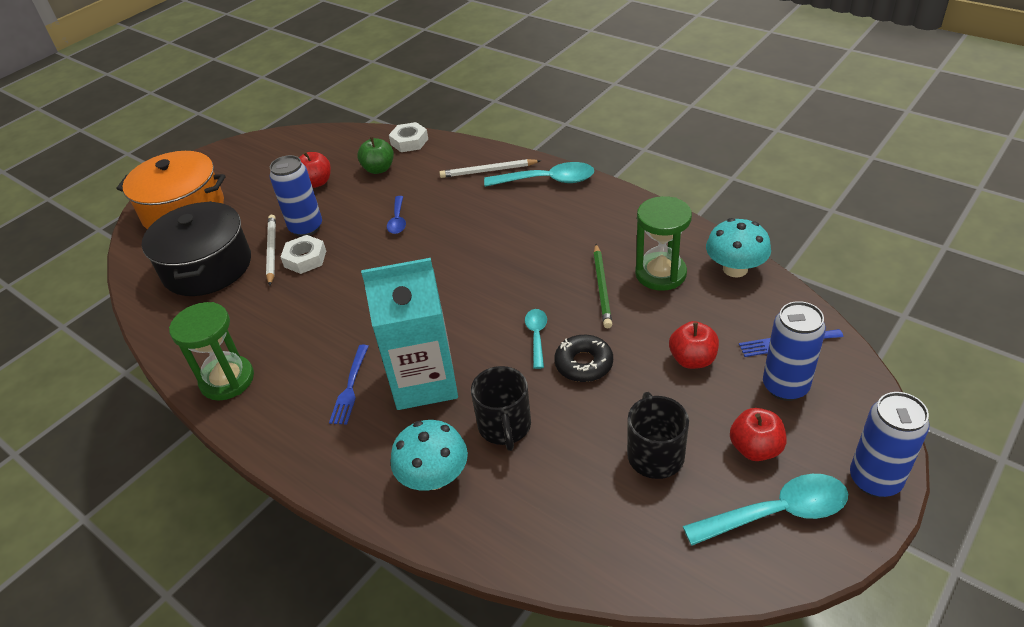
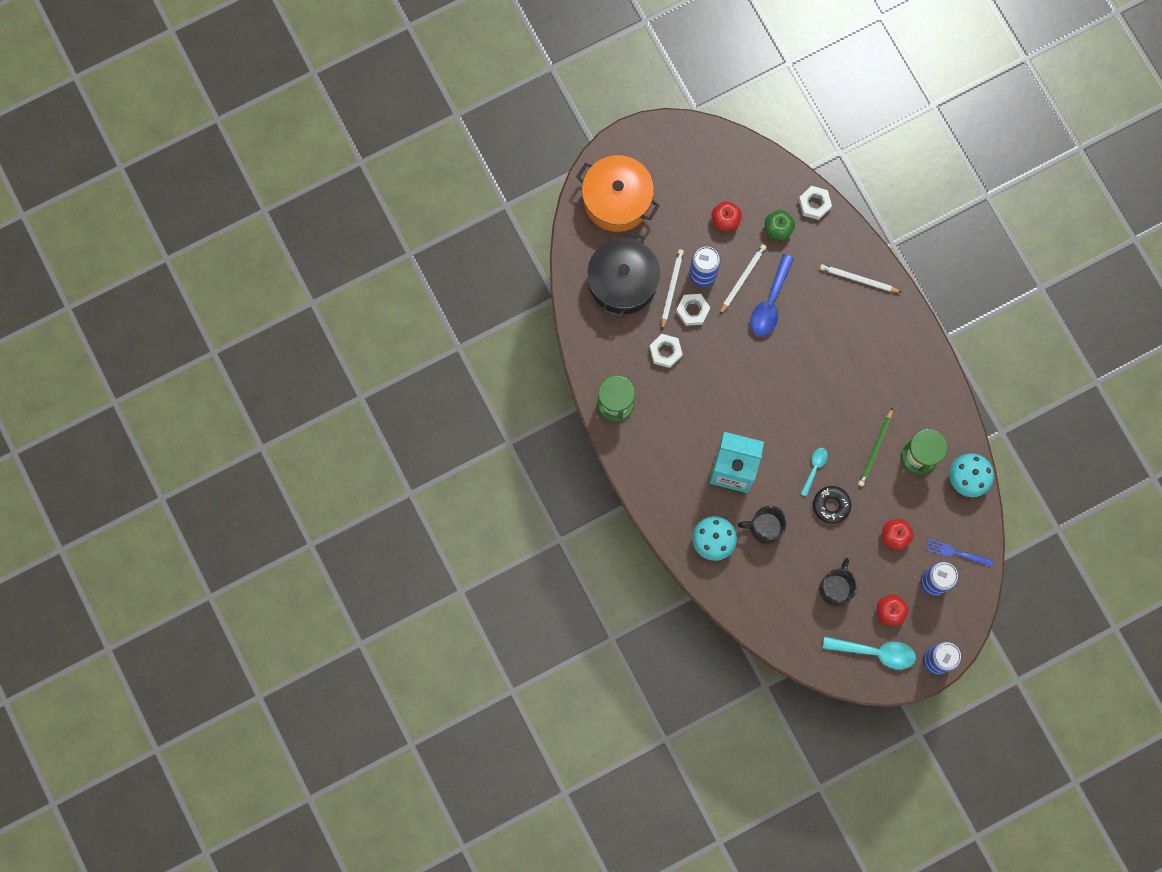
camera: 20 degrees right, 35 degrees up
(282, 305) = (665, 352): none -> white nut
(350, 387) = (687, 450): blue fork -> none
(355, 215) = (742, 279): none -> white pencil
(398, 220) = (770, 303): blue spoon -> blue spoon, size x1.75
(505, 427) = (765, 527): black mug -> black mug turned 75 degrees clockwise
(547, 180) = (896, 317): turquoise spoon -> none

